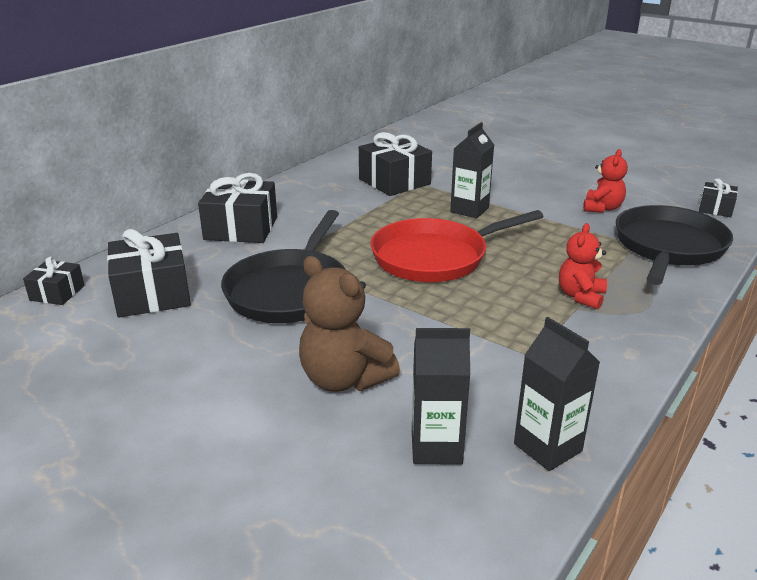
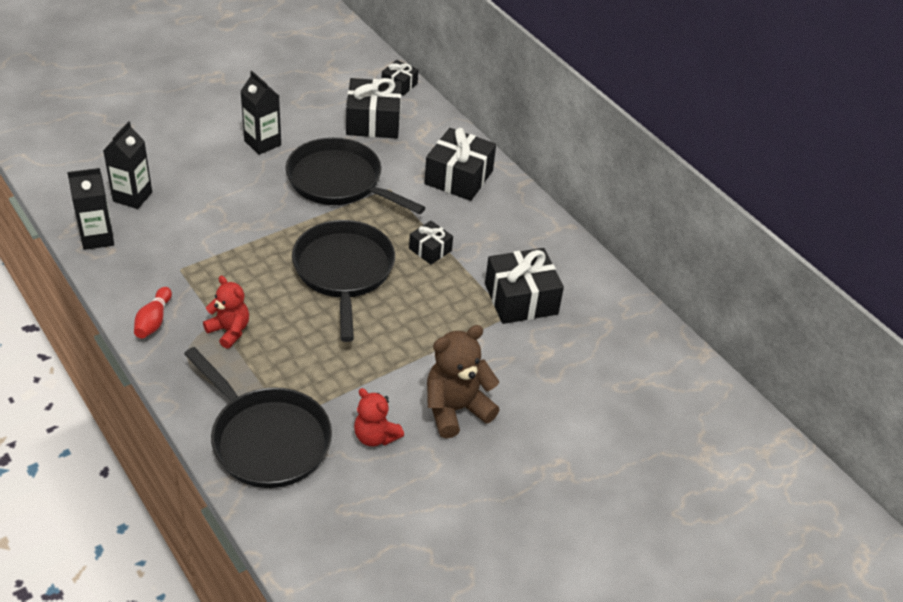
camera: 105 degrees right, 15 degrees up
(344, 379) = (217, 180): brown teddy bear -> brown teddy bear (456, 409)
(435, 257) = (344, 271): red pan -> black pan
(469, 210) = (424, 329): black carton -> black carton (262, 143)
(625, 346) = (153, 321): none -> red bowling pin
(715, 208) = (321, 542): black gift -> black gift (430, 249)

